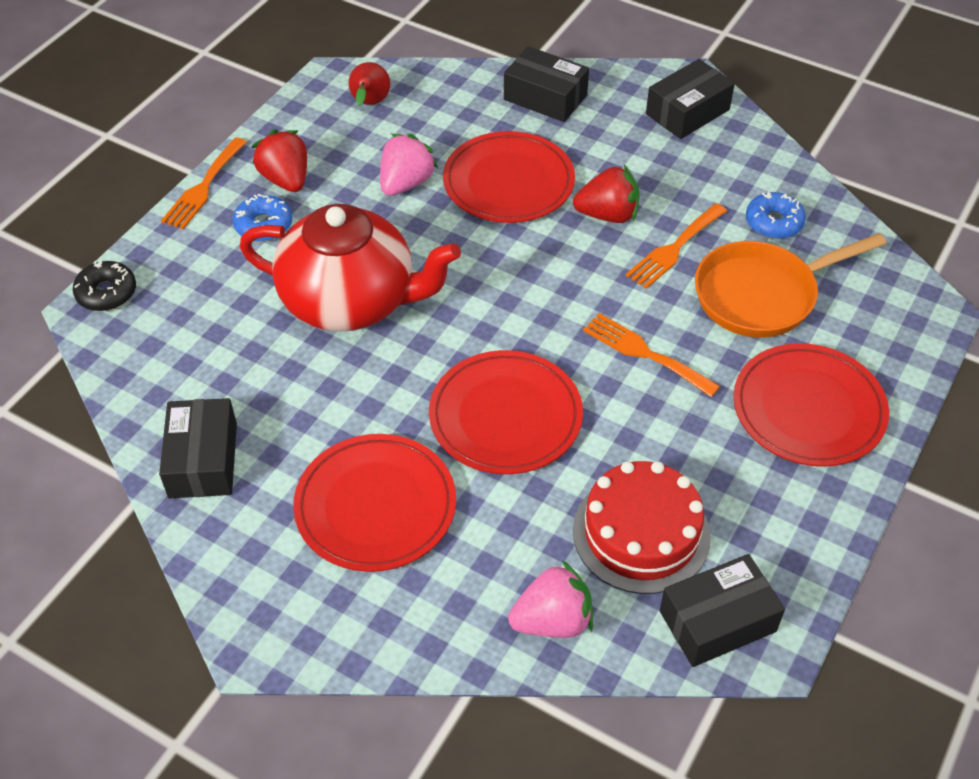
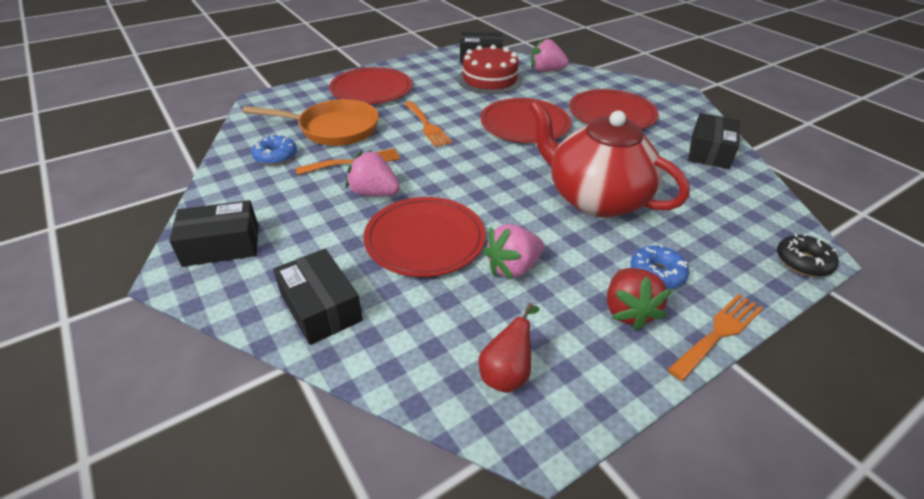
camera: 155 degrees left, 10 degrees down
(608, 215) = (374, 193): red strawberry -> pink strawberry

